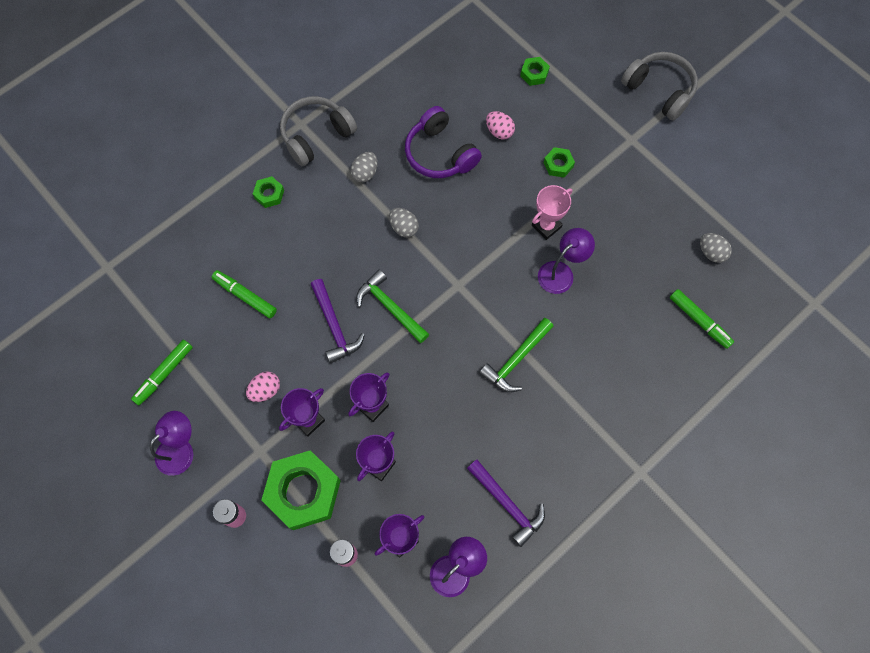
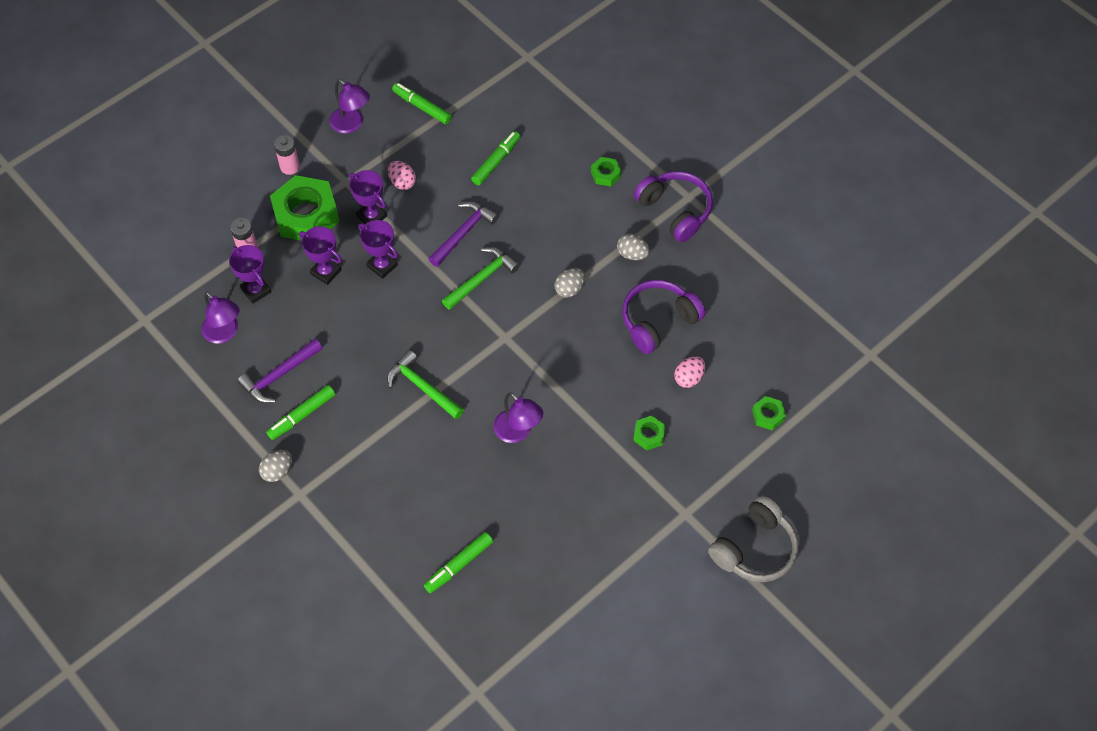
camera: 90 degrees right, 10 degrees down
(316, 135) = (675, 210): grey headphones -> purple headphones
(334, 326) = (463, 233): purple hammer -> purple hammer turned 150 degrees clockwise
(546, 226) = (572, 420): pink trophy -> none
(553, 476) = (302, 415): none -> green marker
(711, 253) = (540, 586): grey egg -> grey egg (277, 471)

